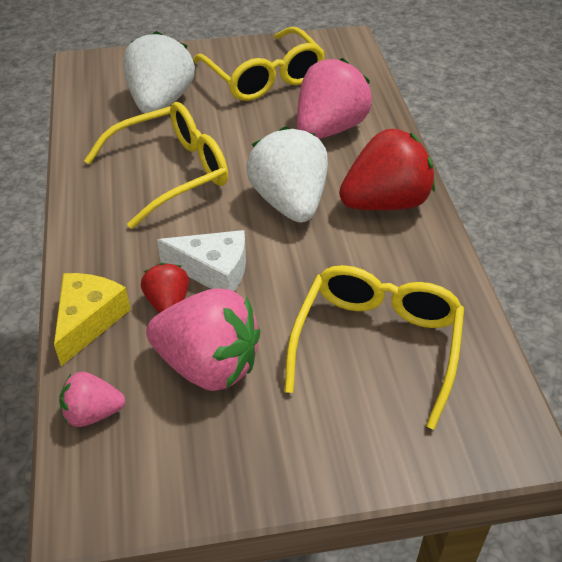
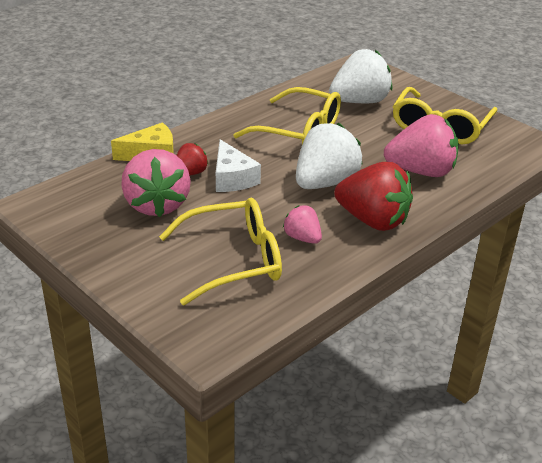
camera: 55 degrees right, 10 degrees down
(92, 413) = (90, 182): pink strawberry -> pink strawberry (302, 238)

